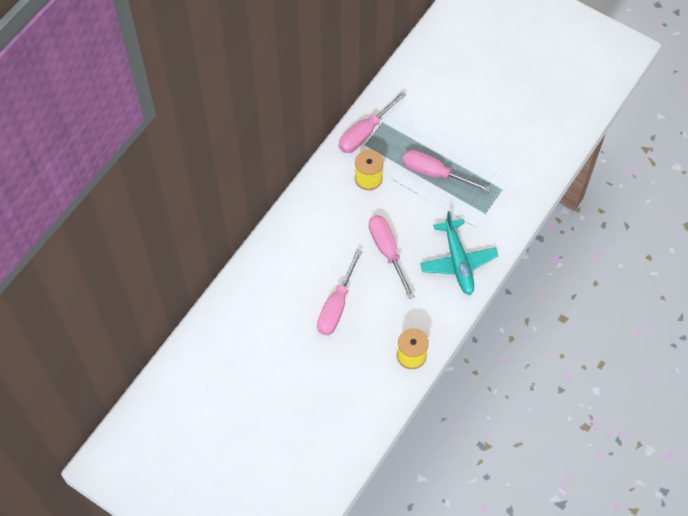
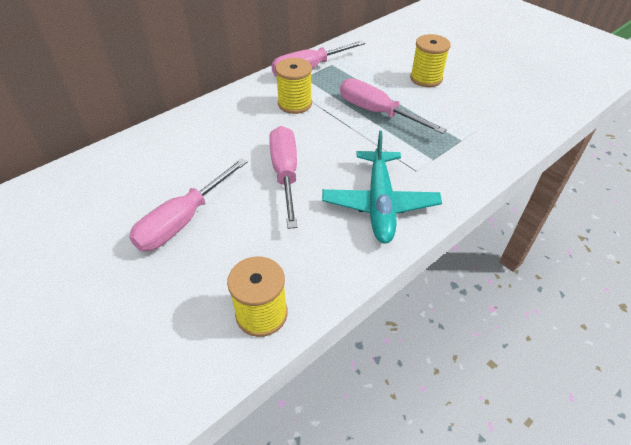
camera: 15 degrees right, 15 degrees down
(464, 123) = (426, 78): none -> yellow spool

